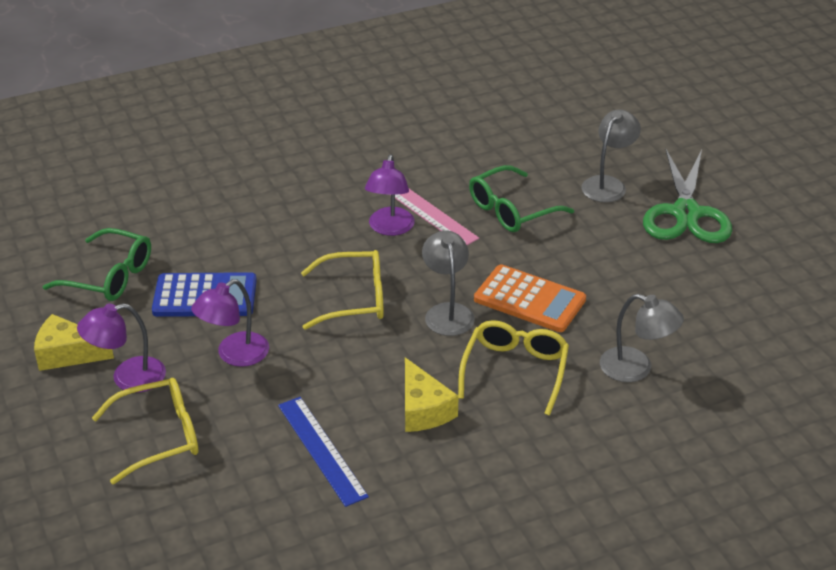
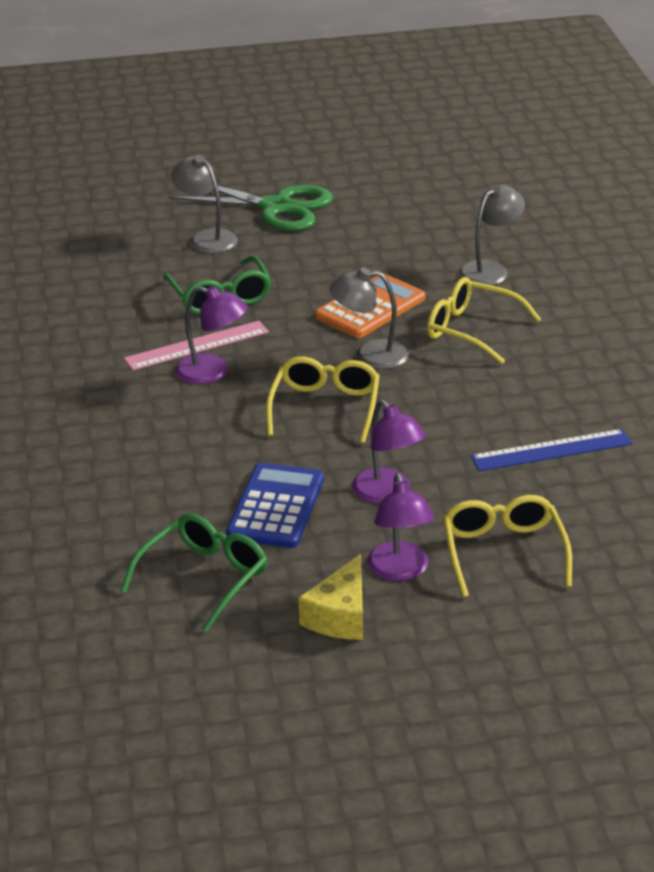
camera: 75 degrees left, 5 degrees down
(423, 409) = (510, 386): yellow cheese -> none

